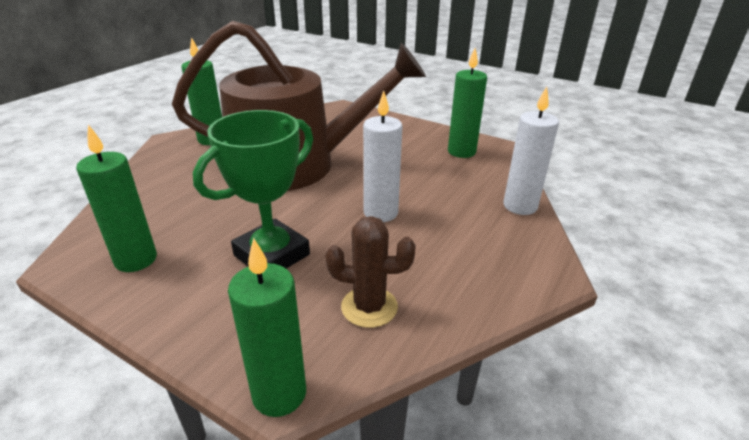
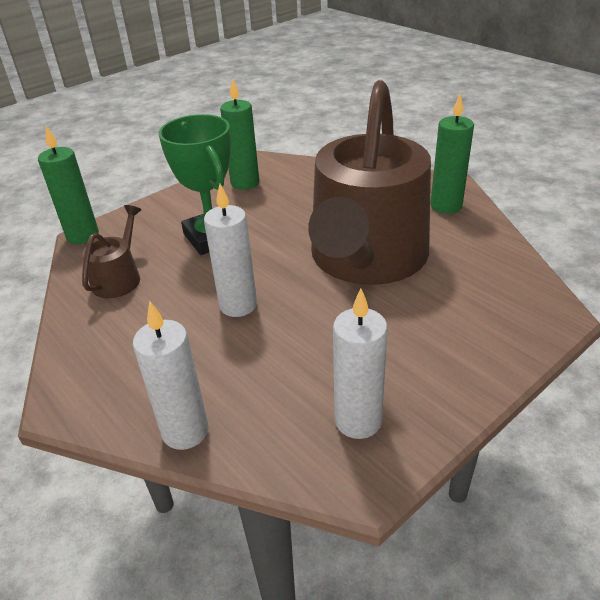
camera: 110 degrees right, 5 degrees up
(369, 307) = (119, 278): brown cactus -> brown watering can
(461, 152) = (358, 421): green candle -> white candle

